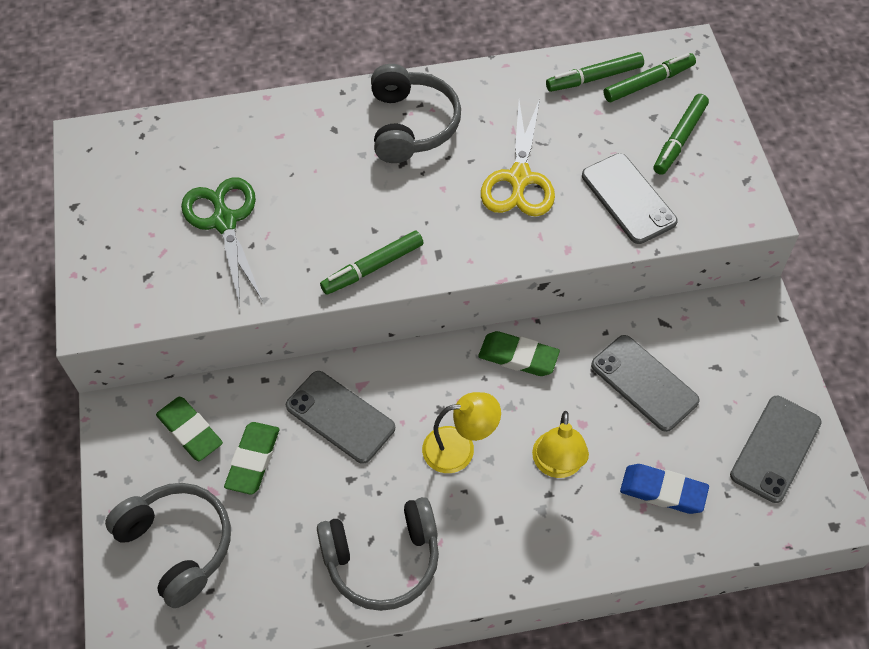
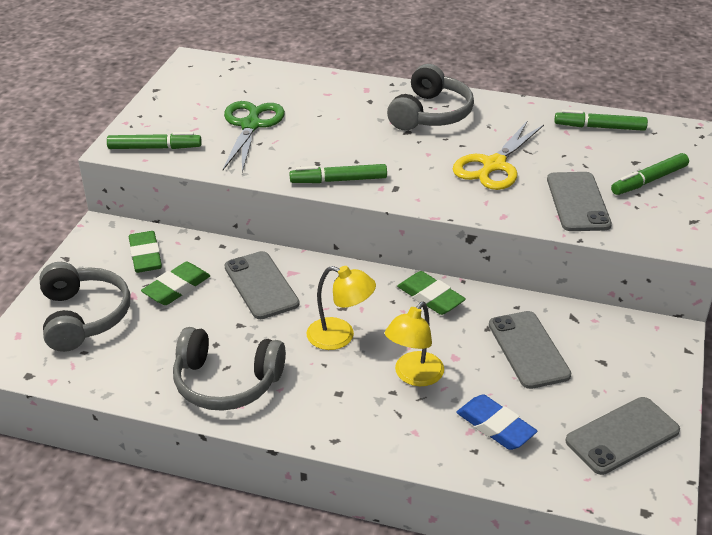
camera: 25 degrees right, 20 degrees down
(648, 83) = (645, 142): green marker -> green marker (155, 148)

